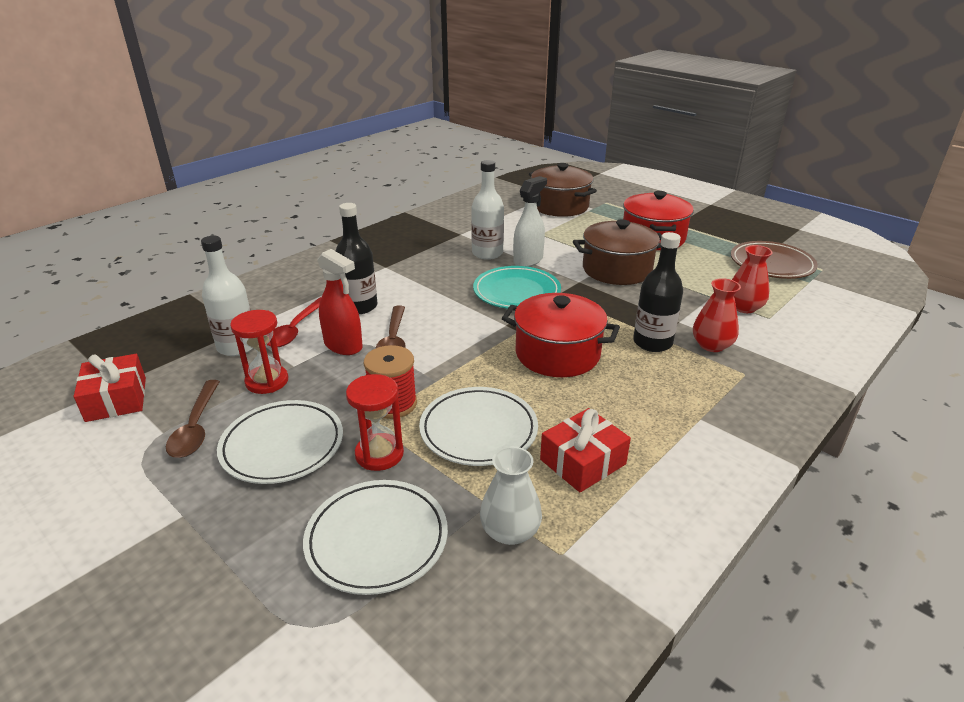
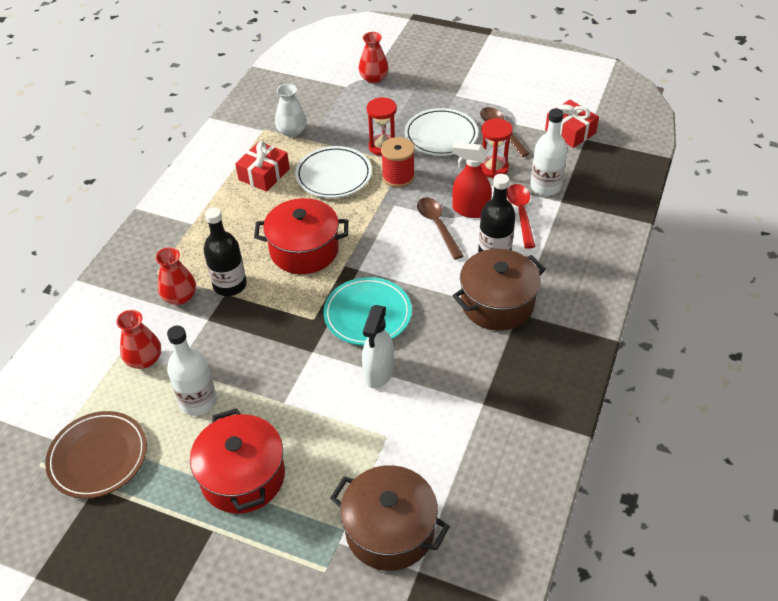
camera: 160 degrees right, 15 degrees up
(279, 618) = (373, 78): none -> red vase
(377, 539) = (354, 111): white plate -> none
(487, 253) = (429, 371): white bottle -> white bottle (198, 401)
(617, 270) = (277, 386): brown pot -> brown pot (497, 303)

